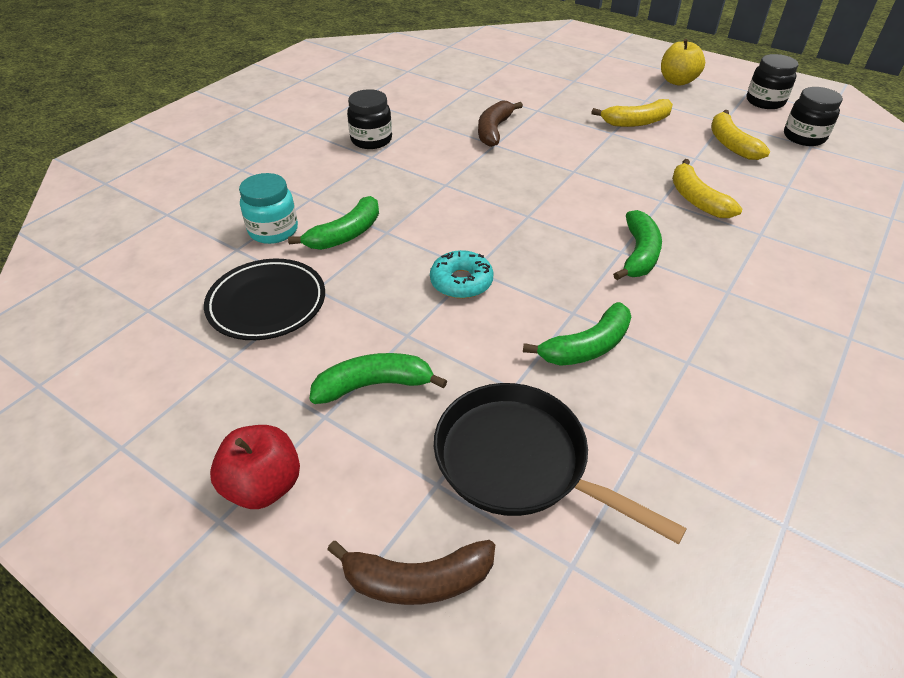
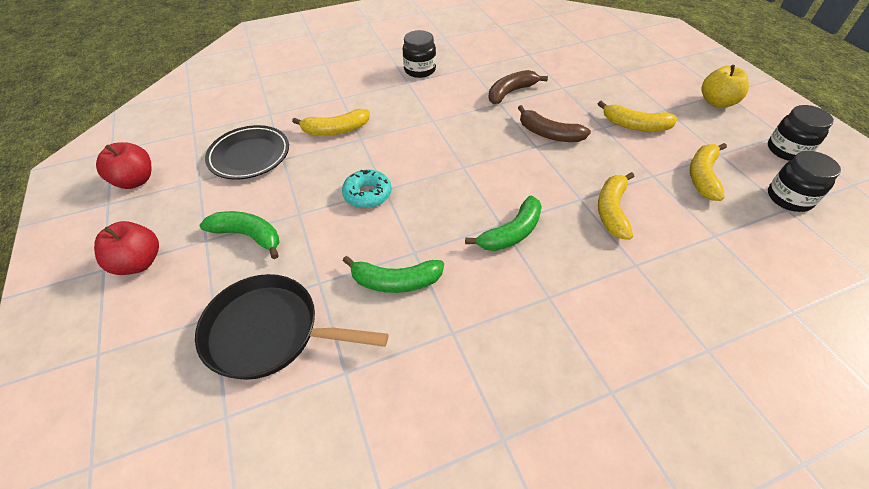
camera: 35 degrees right, 5 degrees up
(131, 401) = (136, 181): none -> red apple
(273, 230) = (300, 110): turquoise jar -> none
(346, 234) = (335, 130): green banana -> yellow banana
(417, 580) = (145, 365): brown banana -> brown banana (549, 134)
(519, 461) = (270, 332): black pan -> black pan turned 60 degrees counterclockwise

